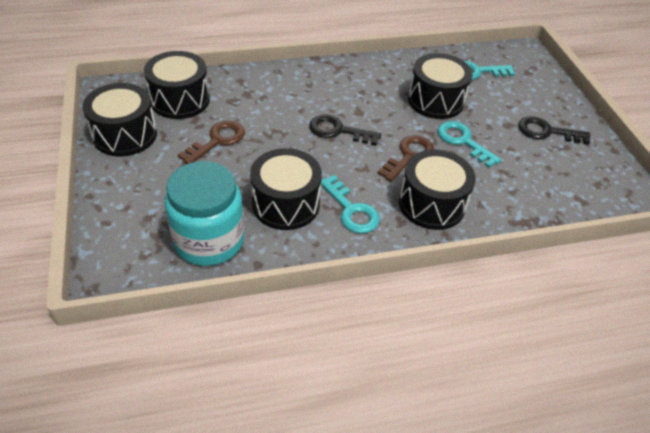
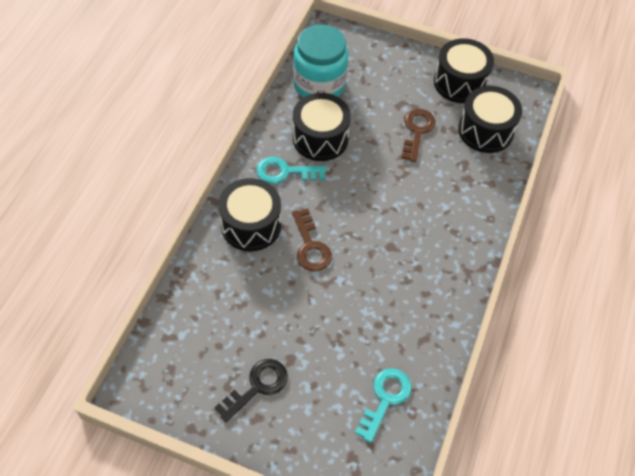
camera: 125 degrees right, 10 degrees up
(217, 141) = (417, 131): brown key -> brown key turned 150 degrees counterclockwise
(338, 131) = (375, 215): black key -> none
(435, 101) = (365, 321): black drum -> none
(463, 141) = (297, 301): turquoise key -> none

